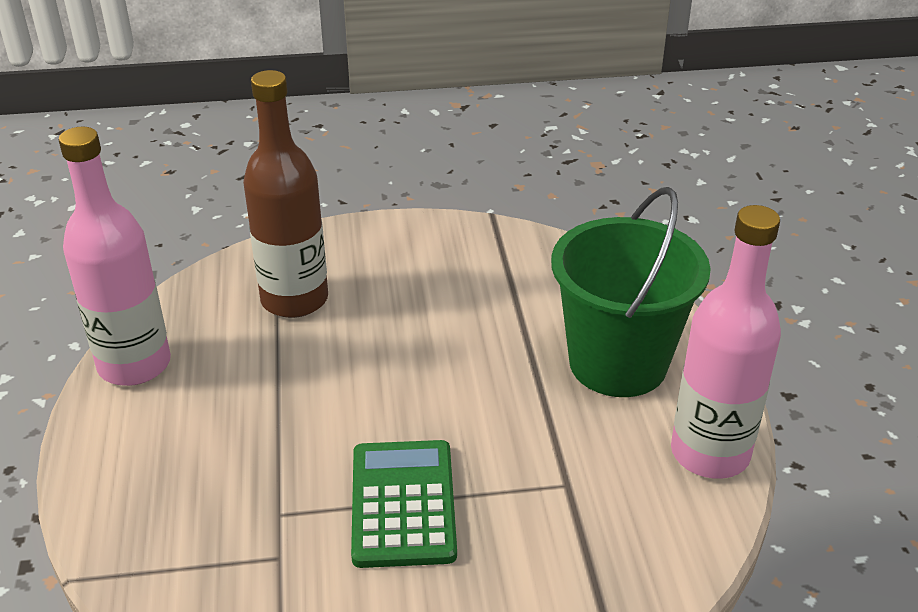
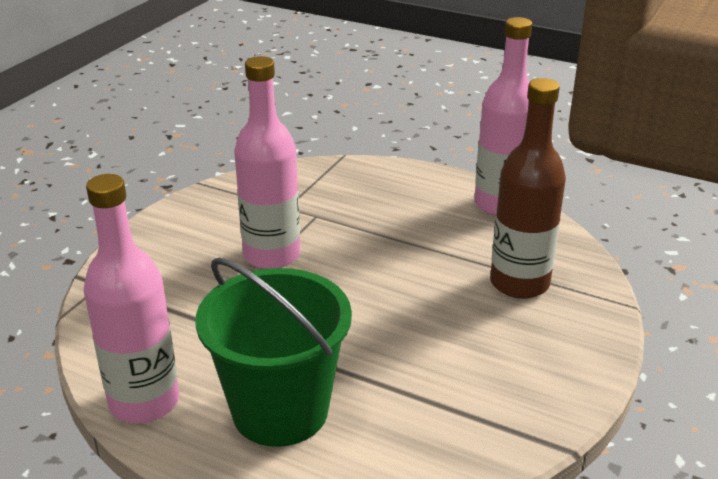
camera: 125 degrees right, 5 degrees down
(403, 504) = (272, 255): green calculator -> pink bottle

